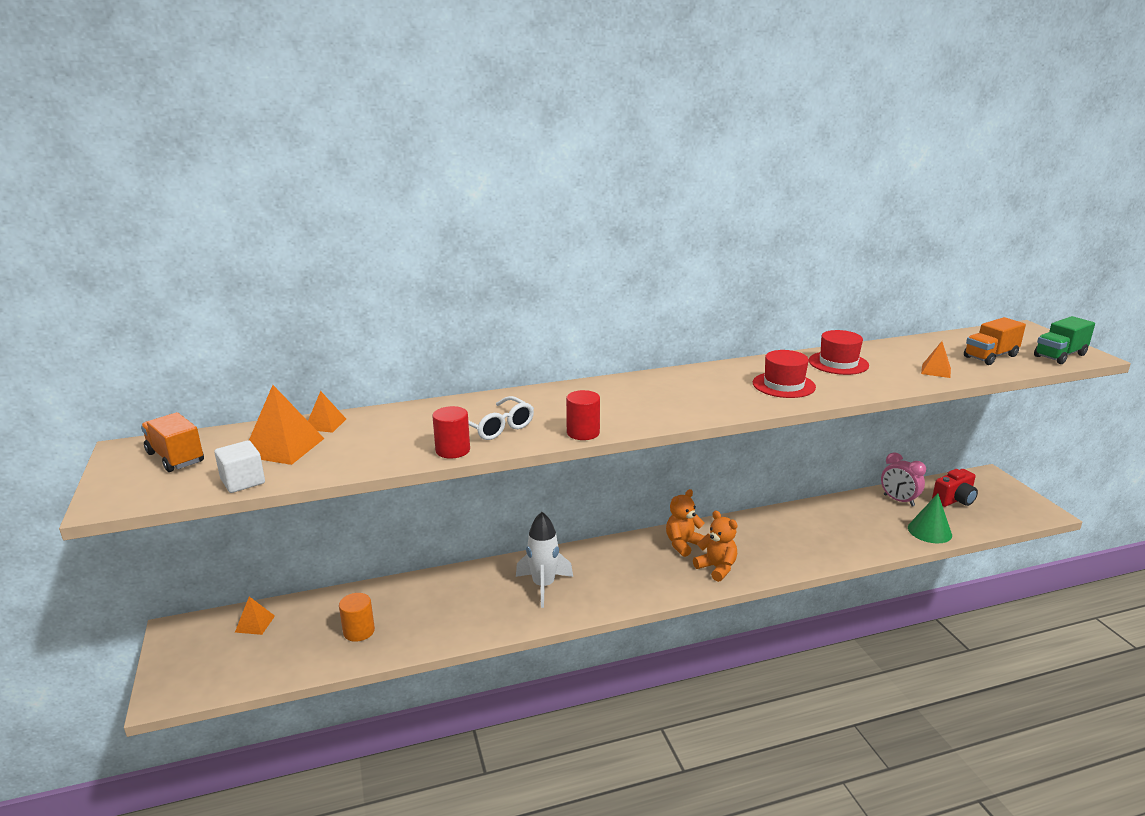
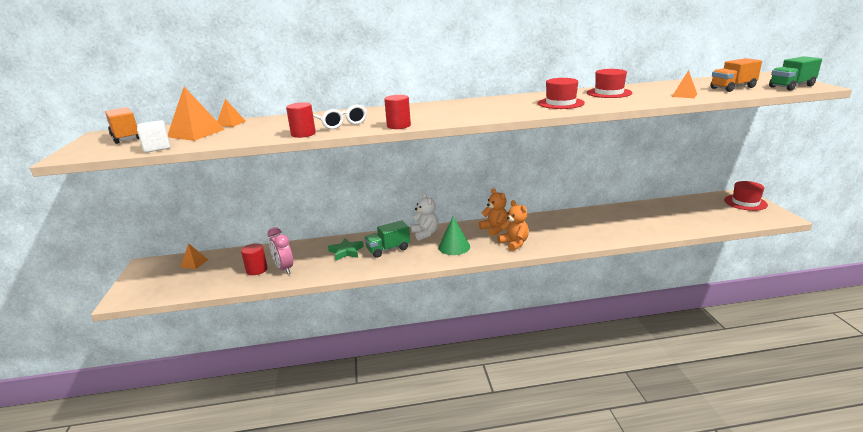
camera: 10 degrees right, 0 degrees up
(359, 631) = (257, 270): orange cylinder -> red cylinder
(483, 592) = (346, 251): none -> green star
(543, 586) = (388, 249): white rocket -> green truck
(588, 556) = (425, 234): none -> white teddy bear
(683, 544) = (494, 229): orange teddy bear -> orange teddy bear turned 90 degrees clockwise
(898, 500) = (664, 208): pink clock -> pink clock (284, 269)
(929, 531) = (684, 226): green cone -> green cone (454, 247)
(954, 500) = (709, 208): red camera -> none
(997, 489) = (745, 202): none -> red hat

